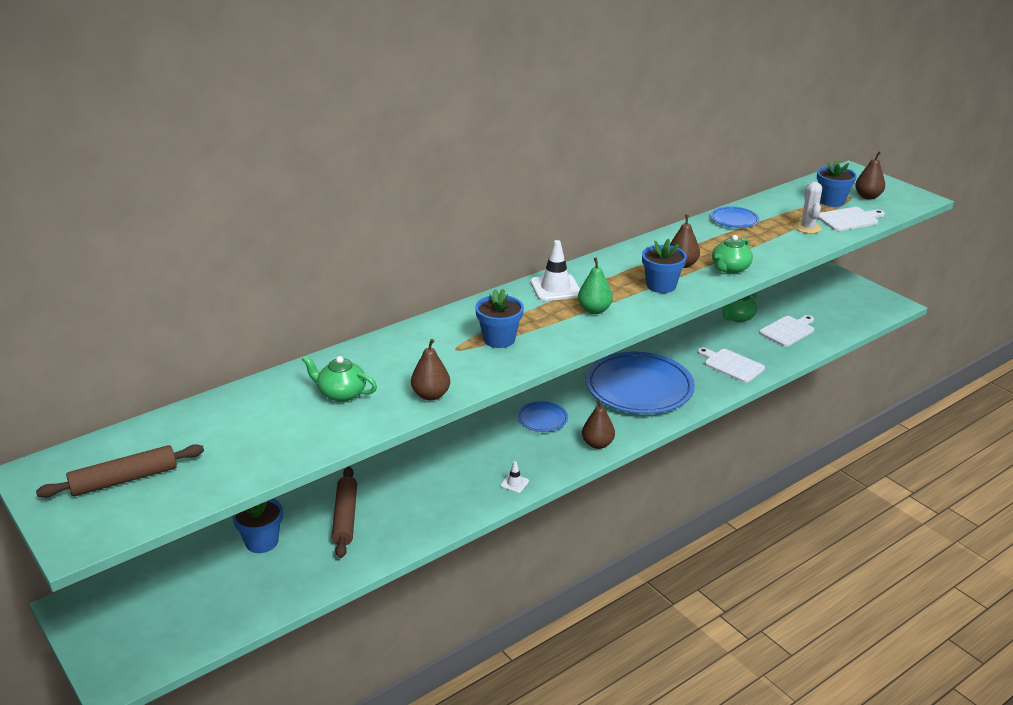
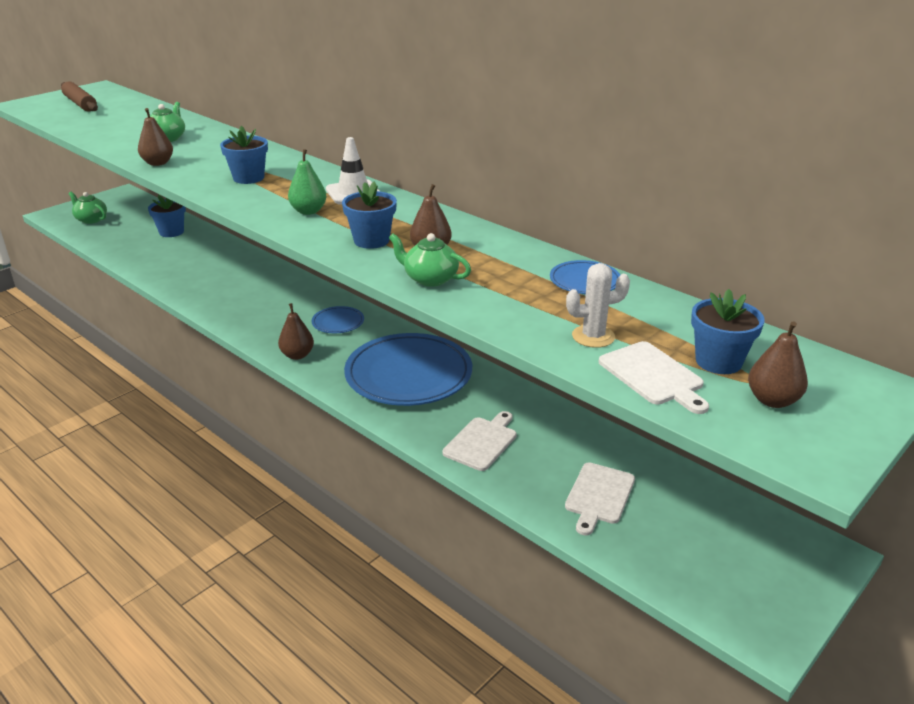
camera: 80 degrees right, 0 degrees up
(345, 517) = (195, 255): brown rolling pin -> none
(514, 483) = (234, 317): white traffic cone -> none
(737, 318) = (612, 446): green teapot -> green teapot (91, 219)
(788, 331) = (599, 495): white cutting board -> white cutting board turned 75 degrees clockwise

